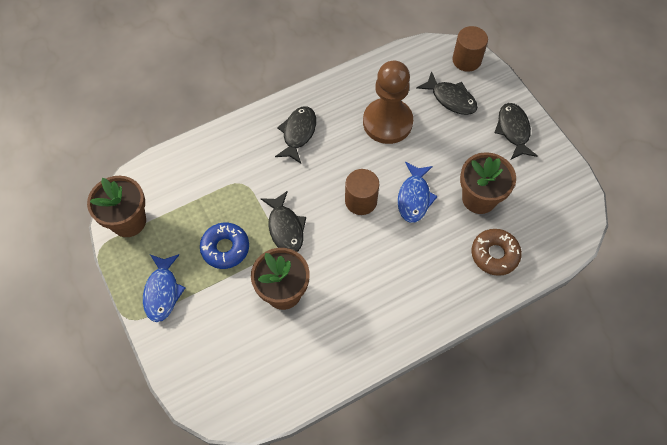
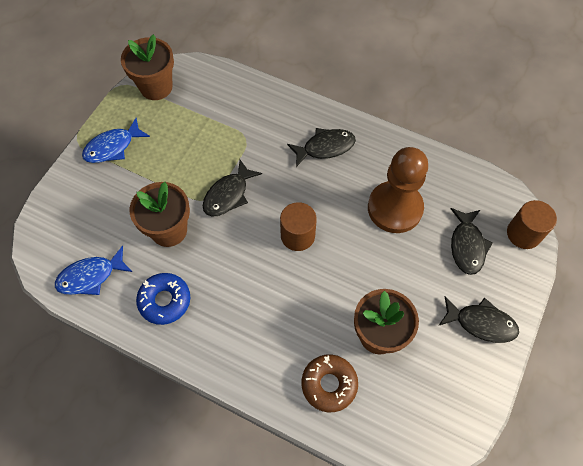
camera: 55 degrees right, 0 degrees up
(225, 248) = (179, 164): blue donut -> blue donut (165, 301)
(414, 197) = (335, 277): blue fish -> blue fish (90, 276)
(513, 130) = (481, 323): black fish -> black fish turned 60 degrees clockwise

